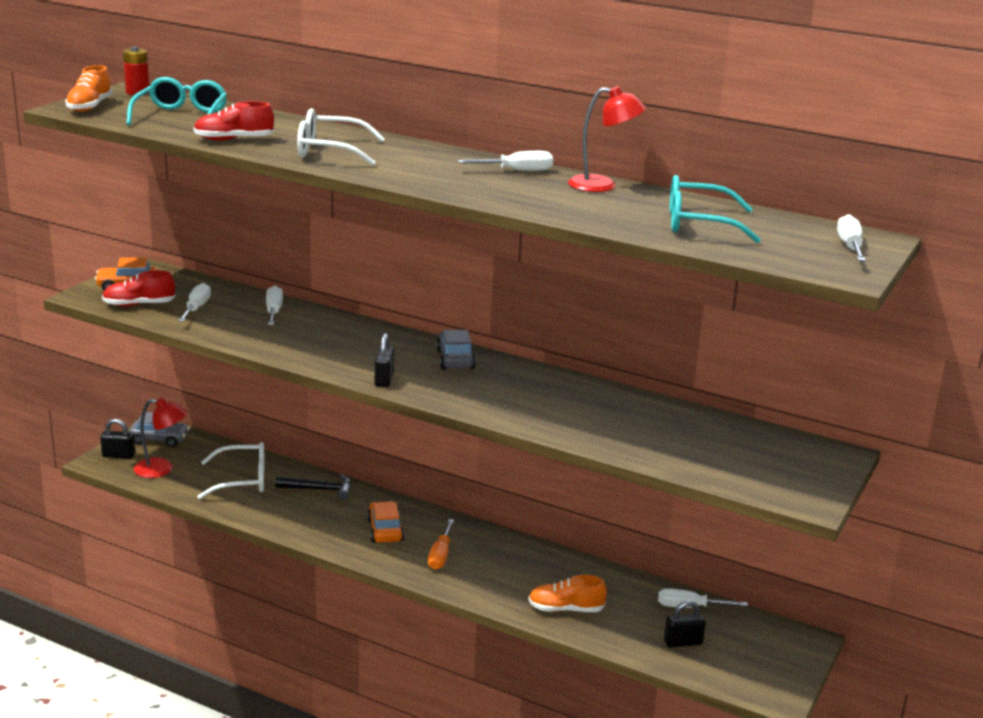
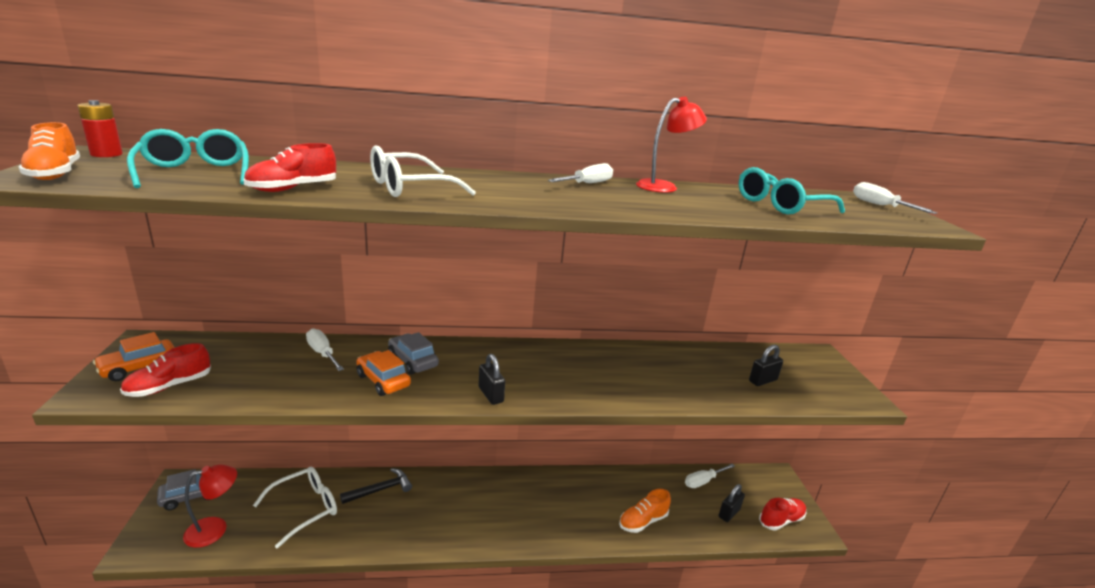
camera: 35 degrees left, 0 degrees up
(118, 455) = (156, 532): black padlock -> black padlock (762, 380)
(196, 308) = (240, 372): white screwdriver -> none
(385, 530) = (463, 508): orange car -> orange car (383, 380)
(440, 555) = (522, 513): orange screwdriver -> none
(455, 359) = (521, 356): grey car -> grey car (413, 361)
(745, 673) = (781, 520): none -> red shoe

